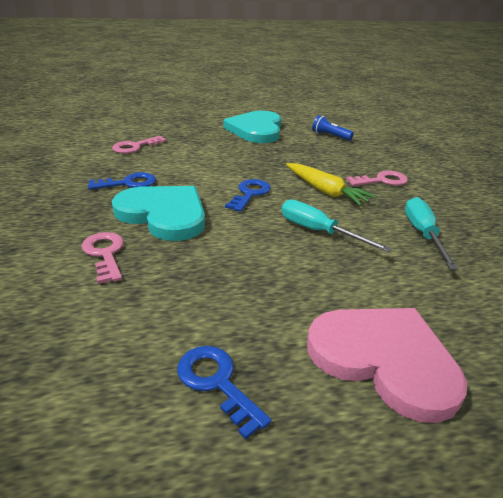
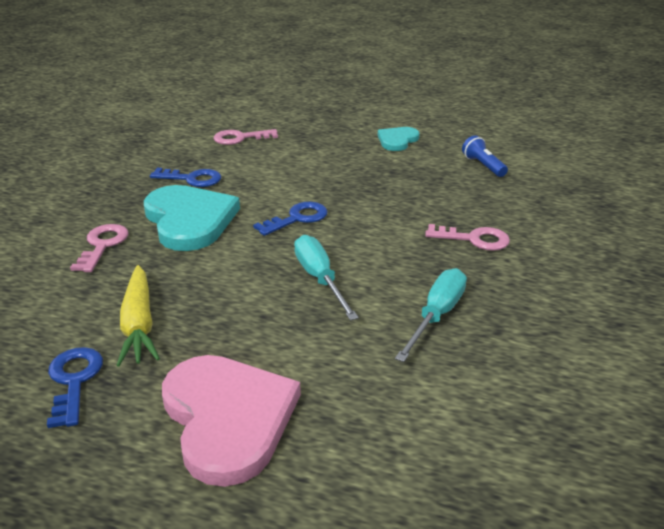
camera: 30 degrees right, 0 degrees up
(256, 130) = (397, 140): turquoise heart -> turquoise heart, size x0.54
(325, 191) = (385, 235): yellow carrot -> yellow carrot (139, 324)

